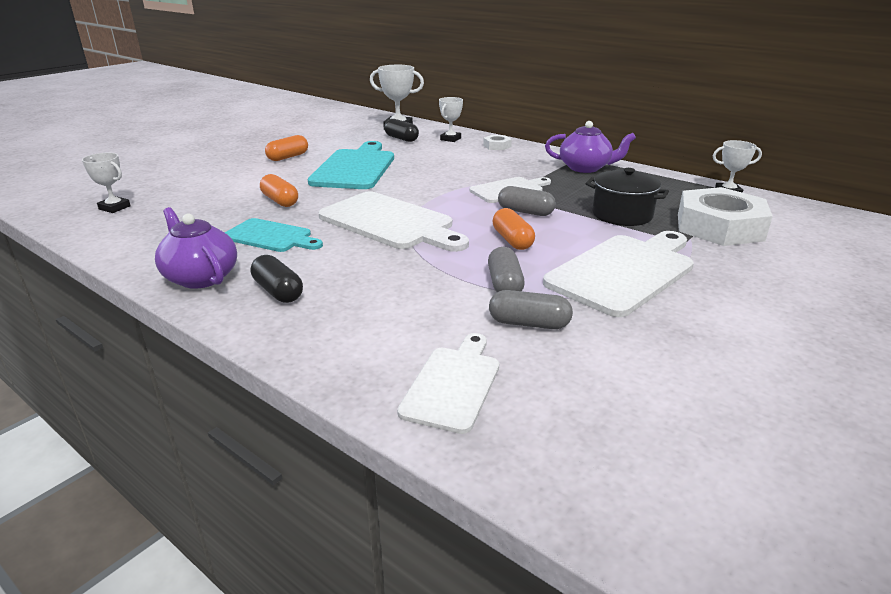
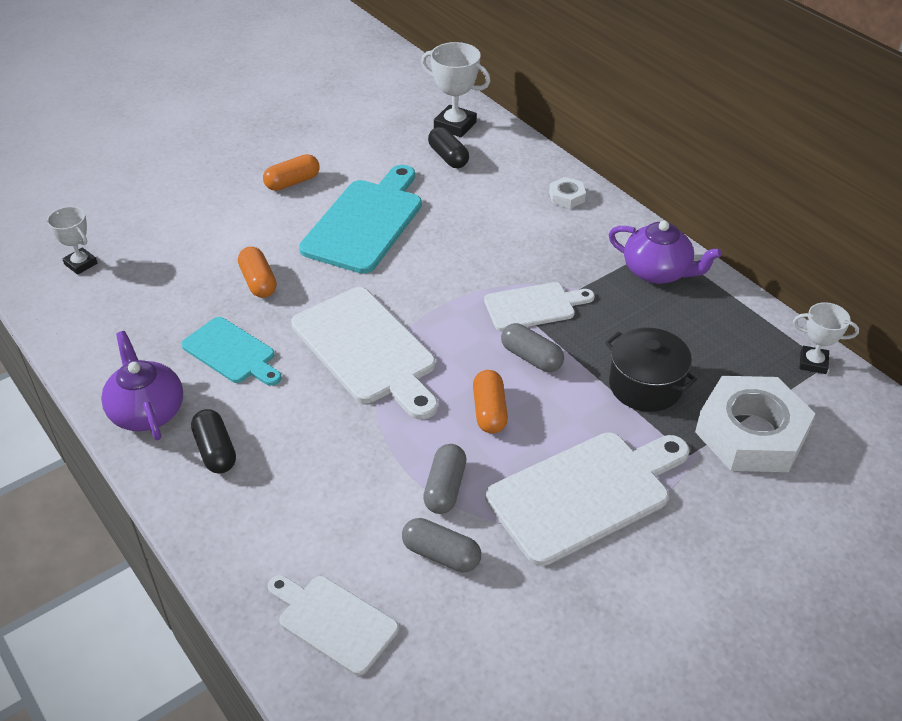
camera: 15 degrees right, 15 degrees up
(450, 139) = (512, 168): white trophy -> none
(453, 384) = (333, 621): white cutting board -> white cutting board turned 90 degrees counterclockwise

